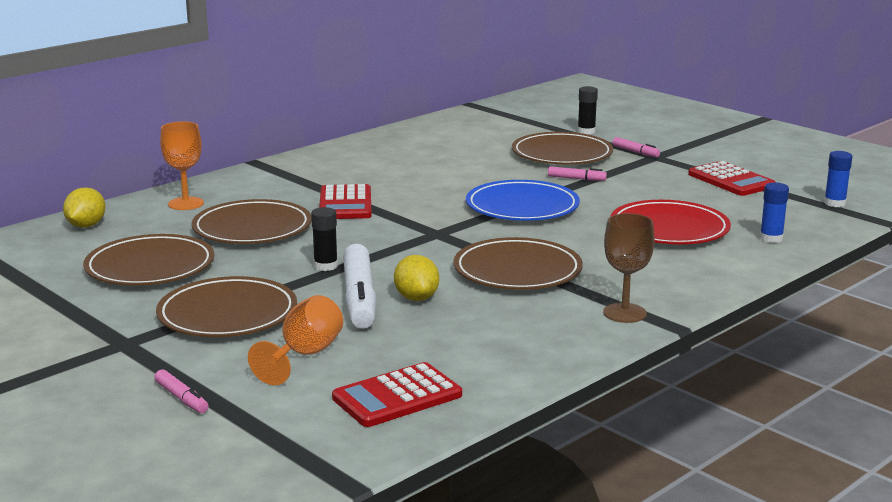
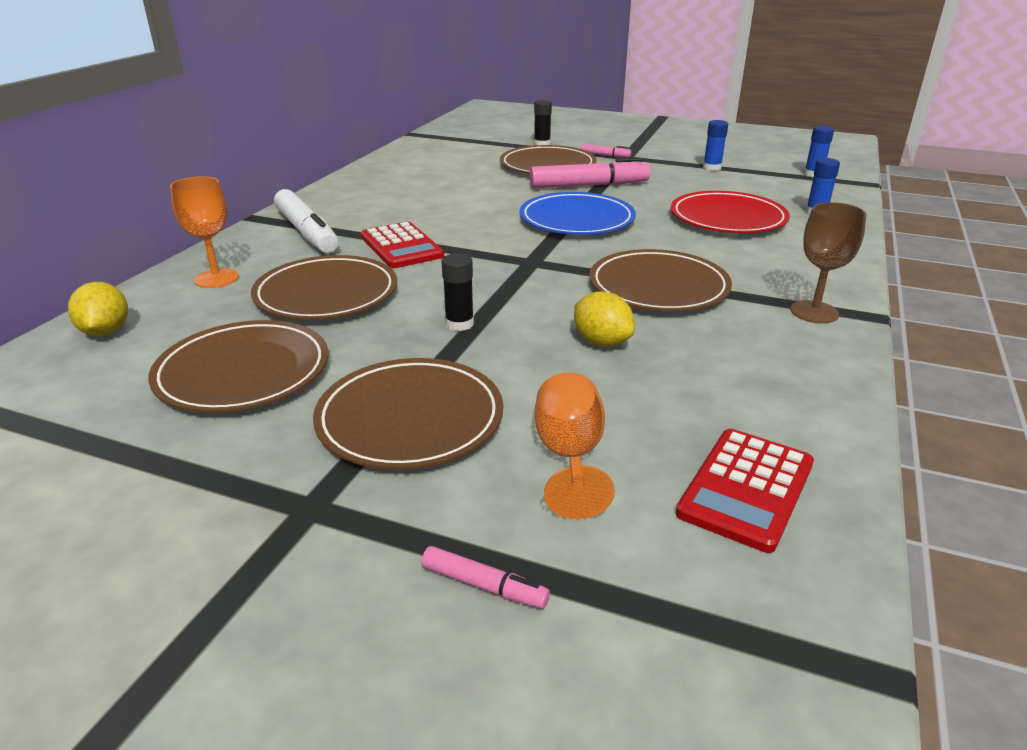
camera: 25 degrees left, 10 degrees up
(359, 298) = (541, 357): white marker -> white marker (306, 232)
(576, 179) = (589, 186): pink marker -> pink marker, size x2.14
(731, 180) = (712, 168): red calculator -> blue glue stick

